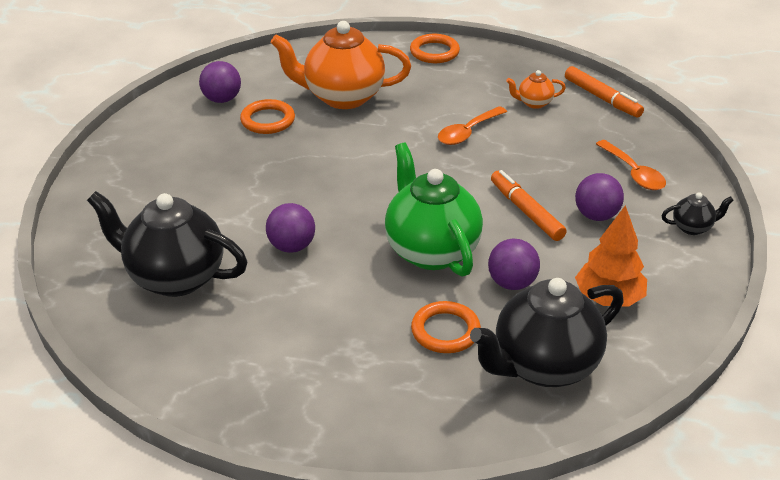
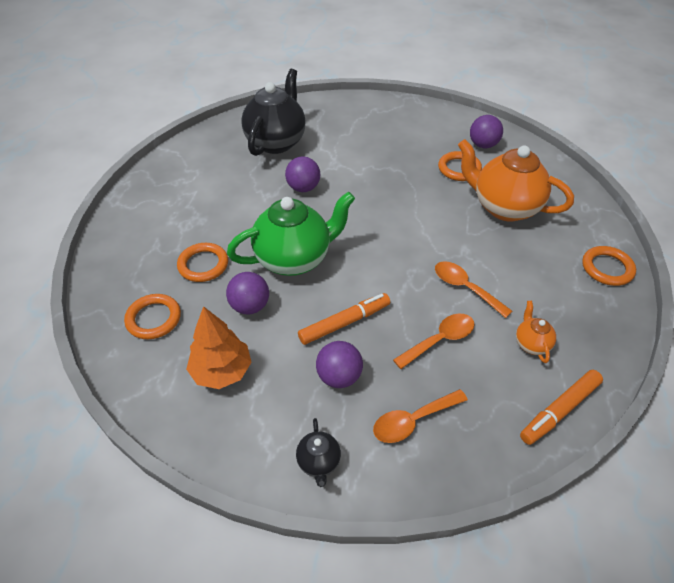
camera: 90 degrees right, 10 degrees up
(342, 97) = (504, 207): orange teapot -> orange teapot turned 60 degrees counterclockwise
(538, 152) = (439, 340): none -> orange spoon
(544, 366) = (153, 319): black teapot -> orange ring

